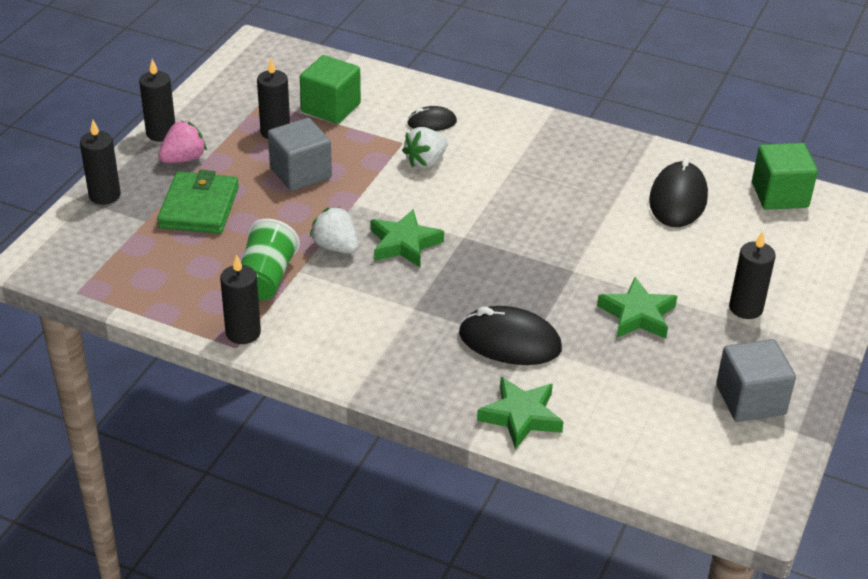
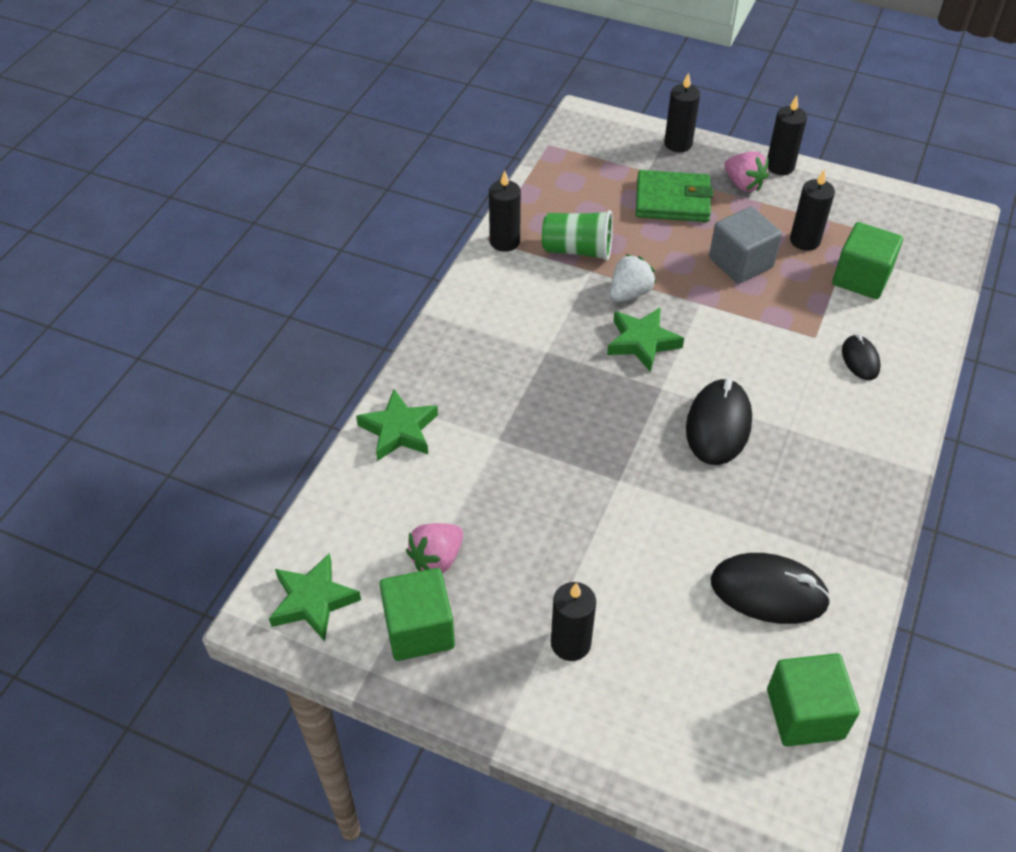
camera: 90 degrees right, 10 degrees up
(426, 161) = (785, 356): white strawberry -> none
(509, 341) = (502, 423): black mouse -> black mouse (718, 425)
(637, 315) = (550, 534): green star -> green star (313, 601)
(674, 388) = (437, 558): none -> pink strawberry
(750, 400) = (419, 629): grey cube -> green cube

